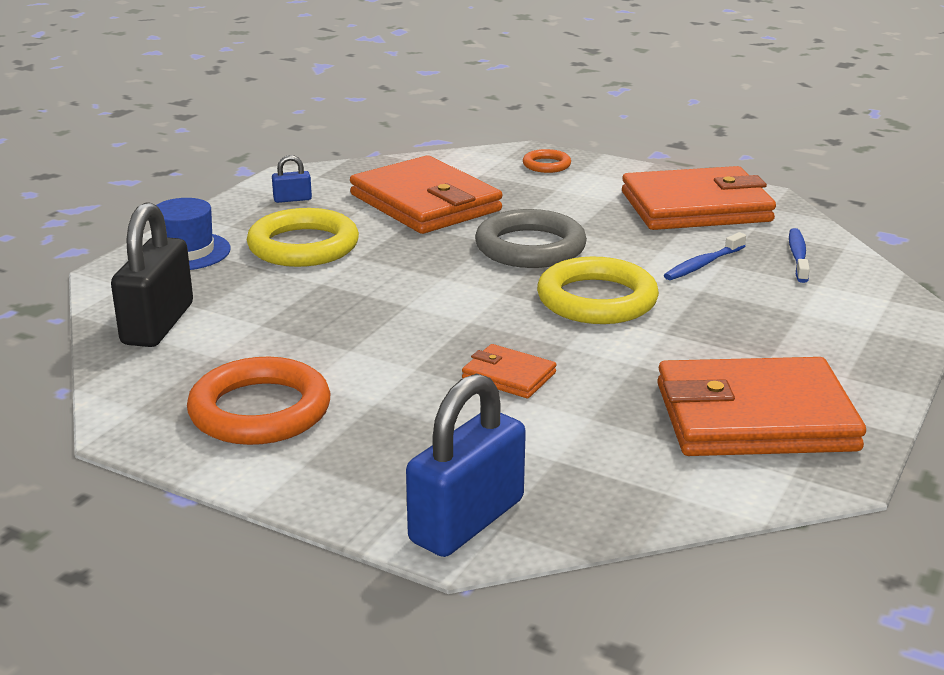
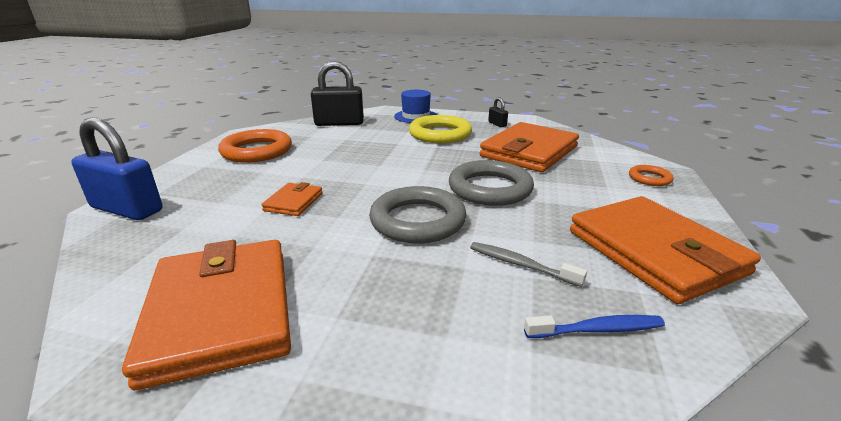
camera: 75 degrees right, 0 degrees up
(292, 199) = (497, 124): blue padlock -> black padlock
(597, 299) = (417, 220): yellow ring -> grey ring
(703, 264) = (520, 265): blue toothbrush -> grey toothbrush

